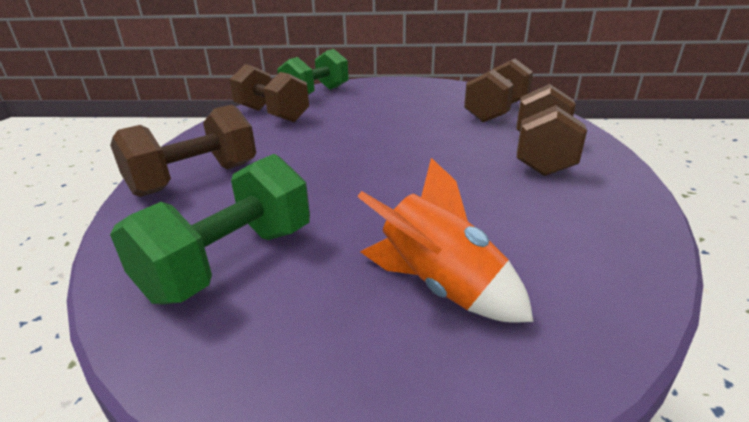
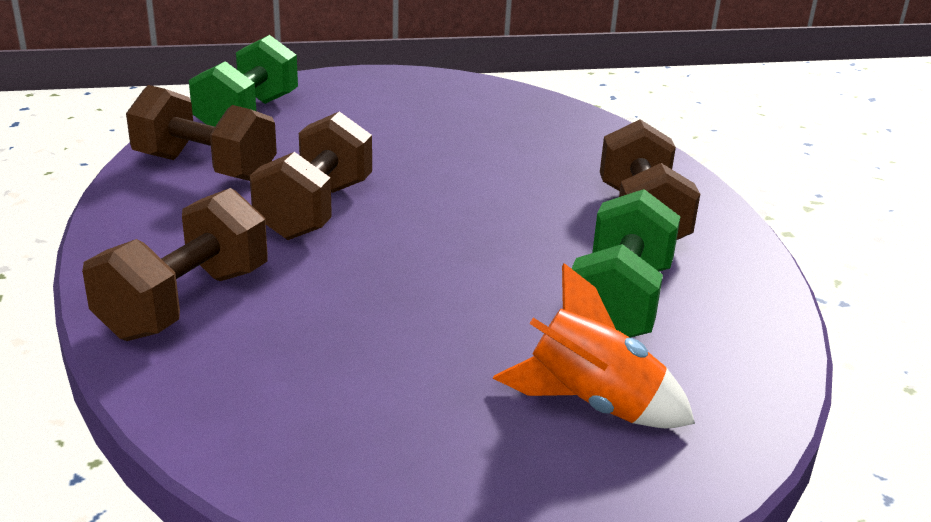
camera: 20 degrees left, 0 degrees up
(231, 262) = (342, 412): green dumbbell -> green dumbbell (619, 303)
(496, 112) = (556, 141): brown dumbbell -> brown dumbbell (315, 210)

